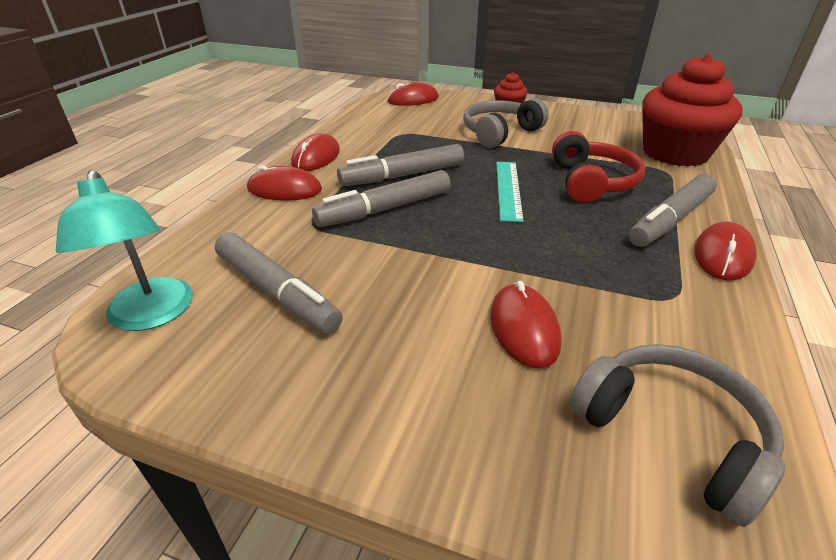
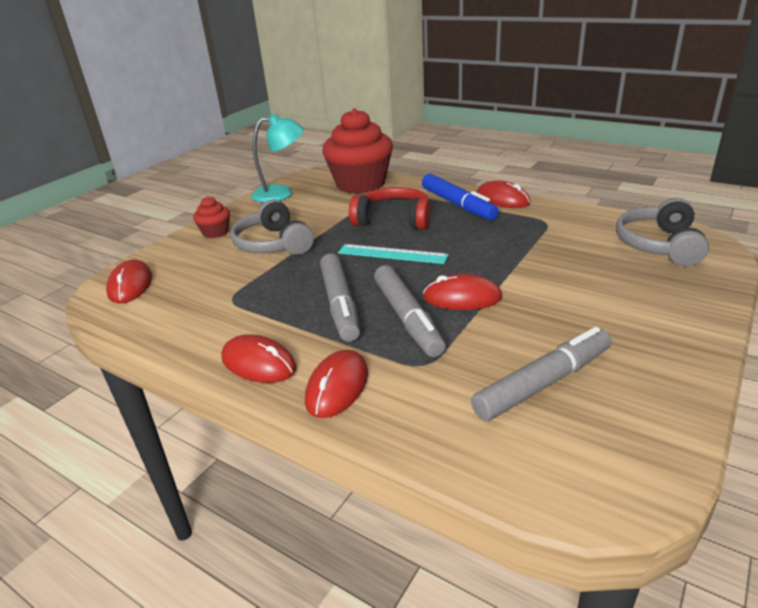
camera: 75 degrees left, 5 degrees down
(151, 315) = (585, 469): turquoise lamp -> turquoise lamp (281, 193)
(524, 328) = (581, 272): red mouse -> red mouse (462, 297)
(670, 220) = (457, 205): grey marker -> blue marker
(671, 434) = (658, 245): grey headphones -> grey headphones turned 45 degrees counterclockwise

